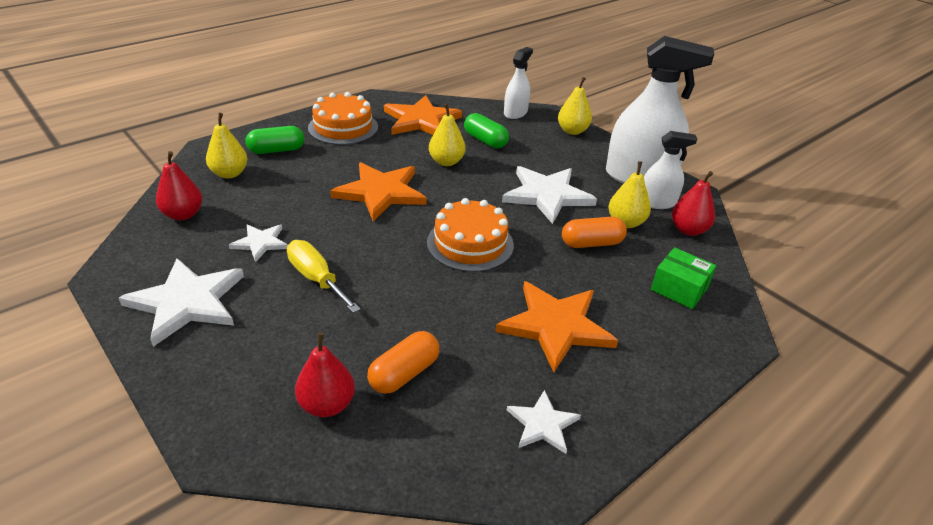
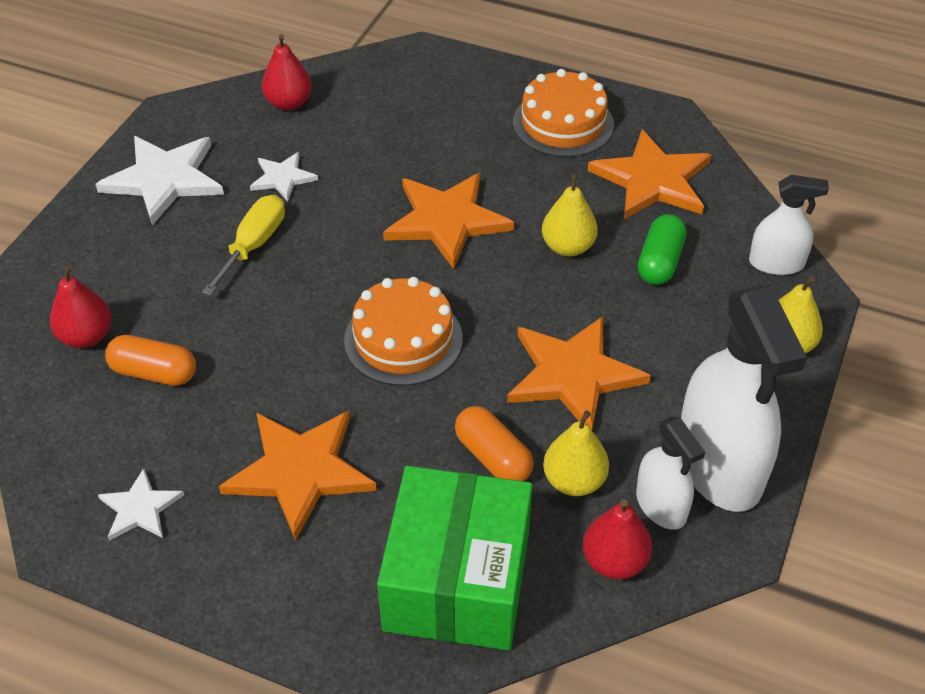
camera: 65 degrees right, 10 degrees up
(229, 174) = (384, 92): yellow pear -> none
(276, 150) = (461, 100): green capsule -> none
(547, 195) = (573, 375): white star -> orange star
(679, 289) = (457, 581): green box -> green box, size x2.04

